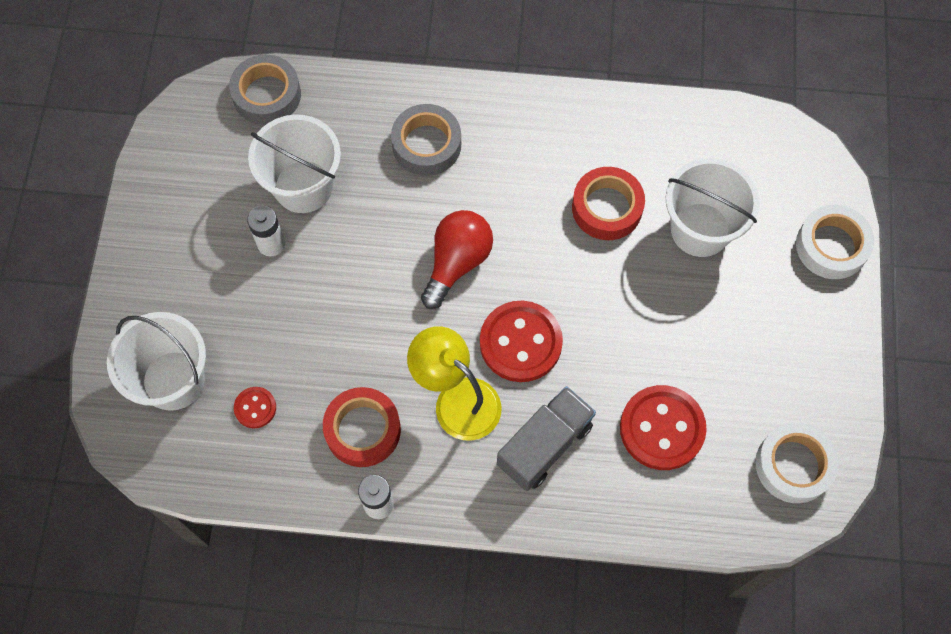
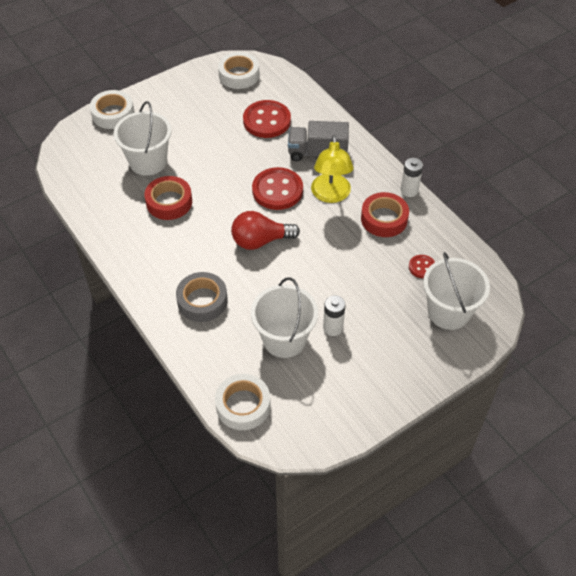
camera: 130 degrees left, 15 degrees down
(267, 95) = (243, 405): grey tape -> white tape

